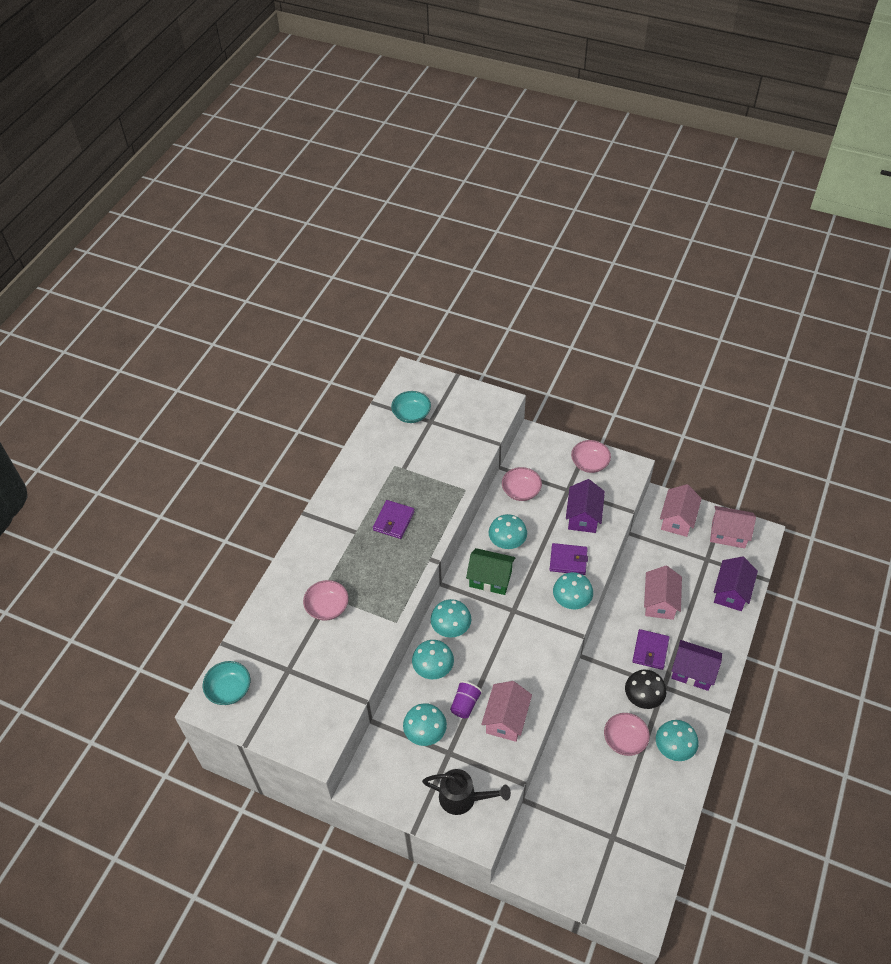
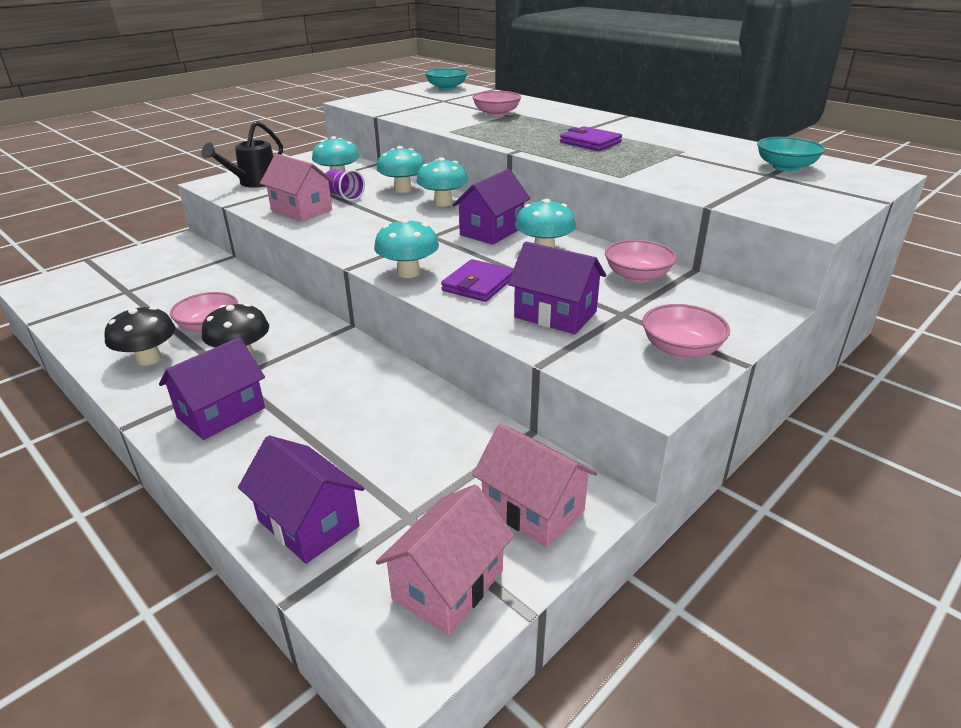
camera: 110 degrees right, 20 degrees down
(490, 579) = (491, 231): green house -> purple house
(650, 650) = (298, 383): purple wallet -> none
(660, 602) = (369, 420): pink house -> none
(674, 748) = (149, 359): turquoise mushroom -> black mushroom

